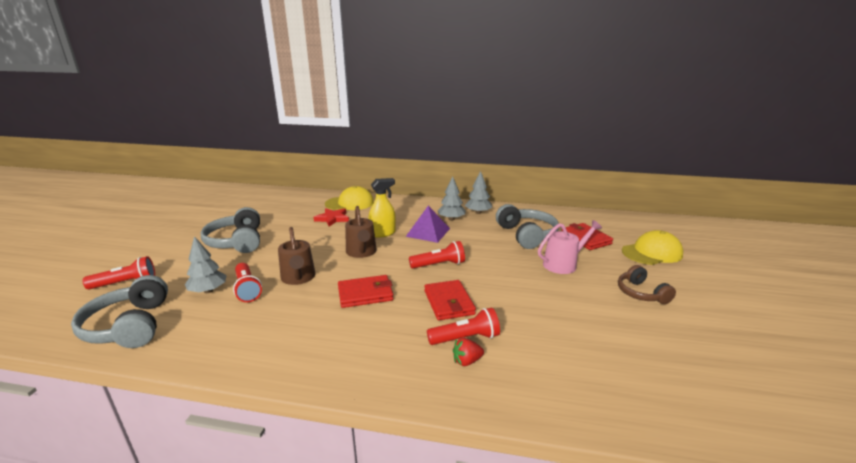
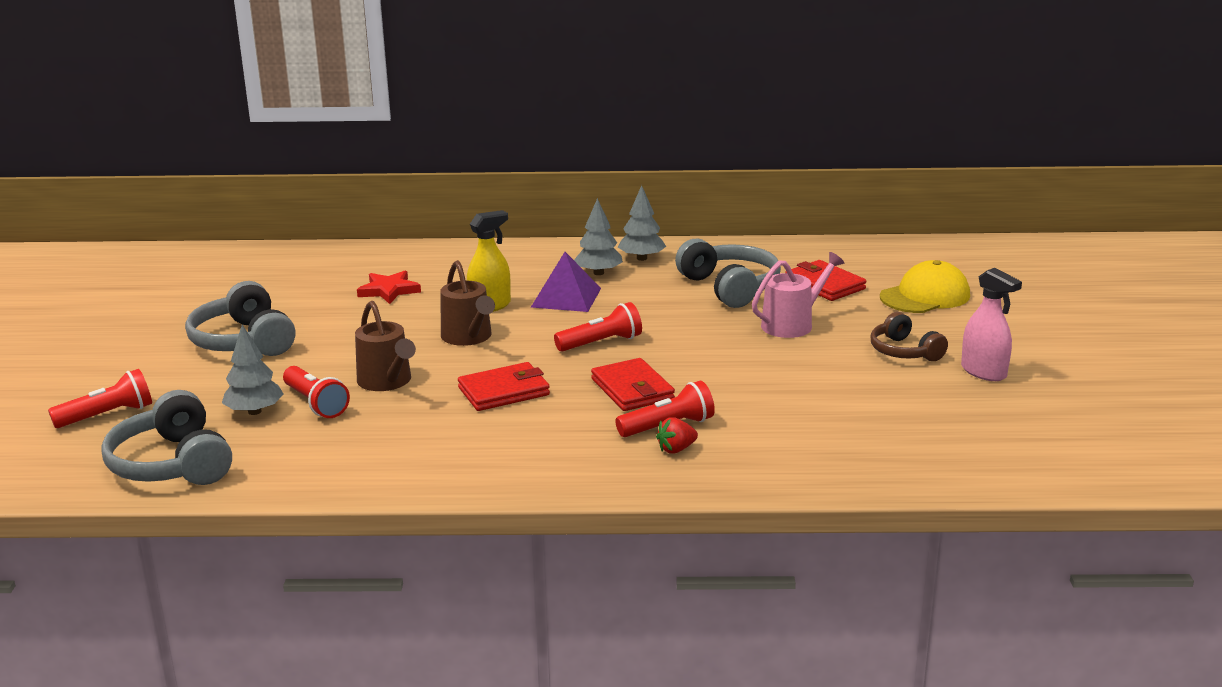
camera: 10 degrees left, 0 degrees up
(350, 203) = (405, 261): yellow cap -> none
(703, 318) = (983, 372): none -> pink spray bottle

